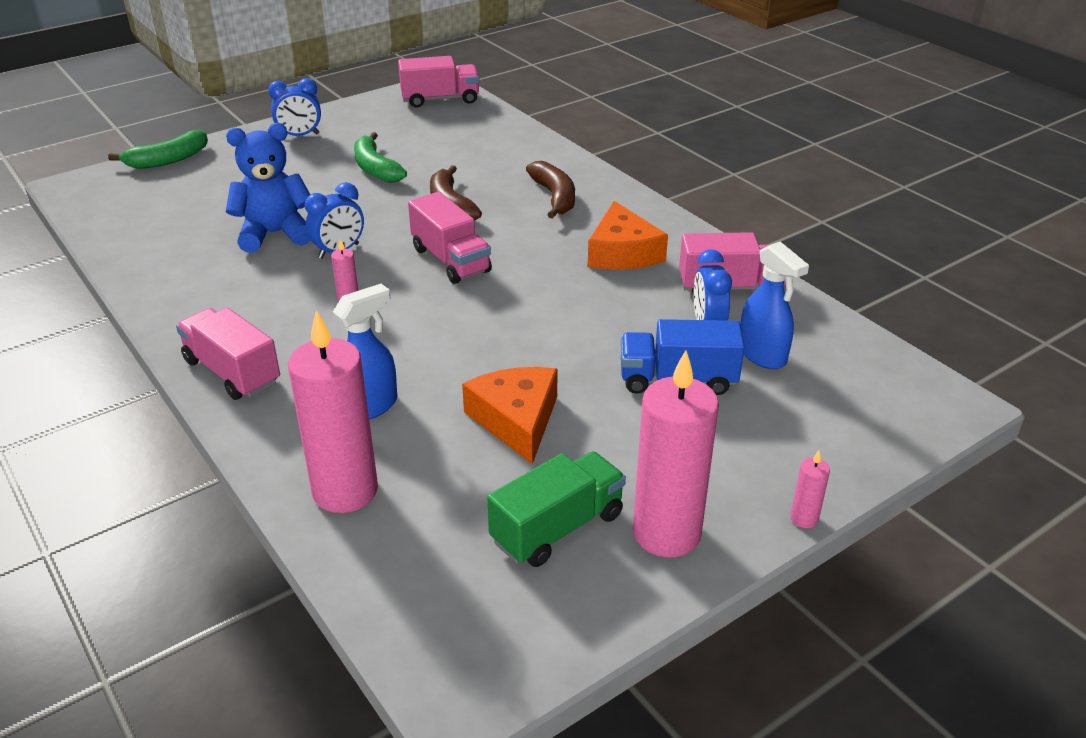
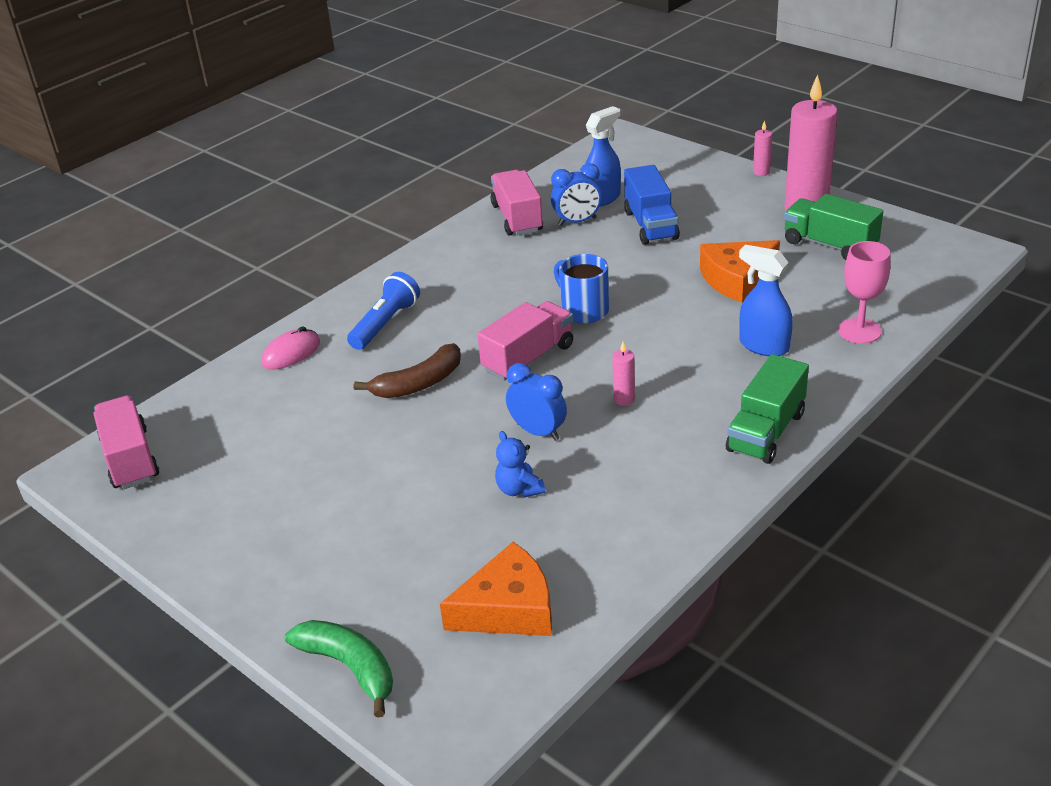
camera: 100 degrees left, 0 degrees up
(232, 372) = (766, 432): pink truck -> green truck
(275, 234) = (519, 489): blue teddy bear -> blue teddy bear, size x0.53
(300, 136) = (255, 556): blue clock -> none
(345, 491) = (859, 331): pink candle -> pink goblet
(375, 168) = (342, 460): green banana -> none
(513, 302) = (583, 310): none -> blue mug
(535, 155) = (291, 353): none -> pink mouse
(555, 197) = (385, 324): brown banana -> blue flashlight
(622, 252) = (480, 272): orange cheese -> orange cheese (508, 608)

